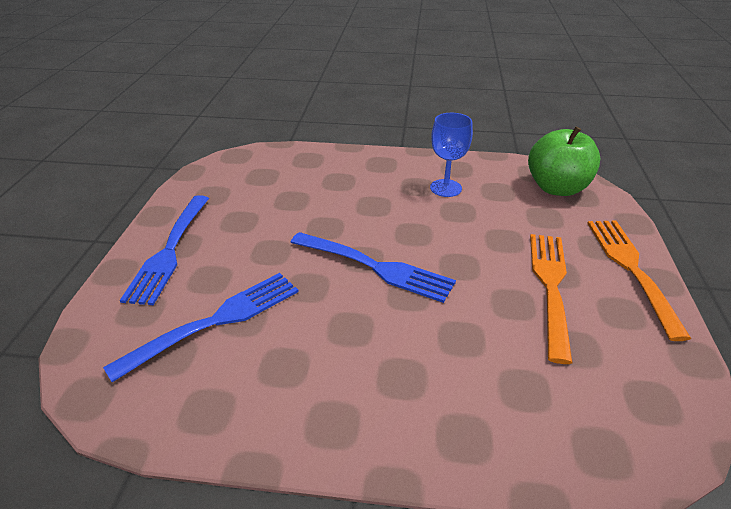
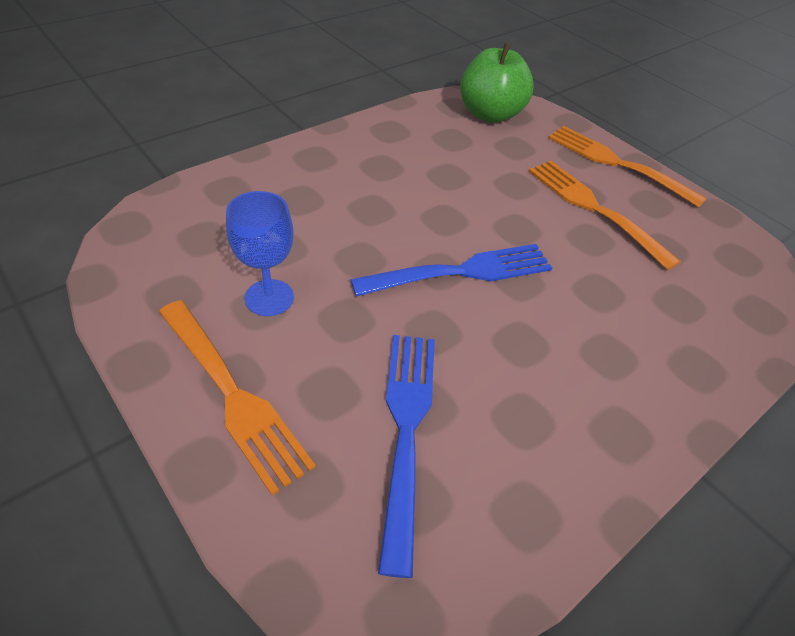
camera: 50 degrees left, 10 degrees up
(169, 251) = (232, 395): blue fork -> orange fork
(445, 188) = (409, 157): blue goblet -> blue goblet (269, 297)

